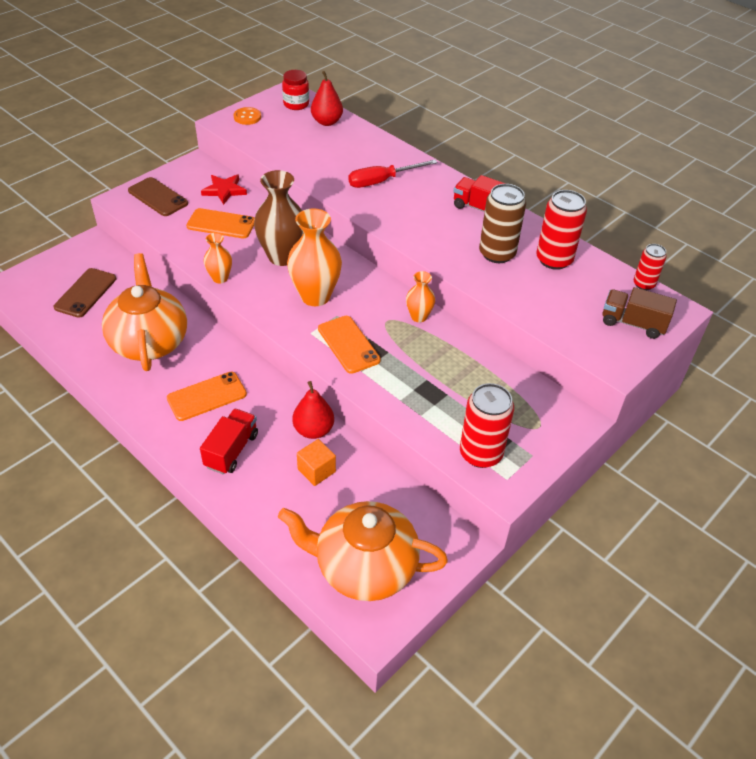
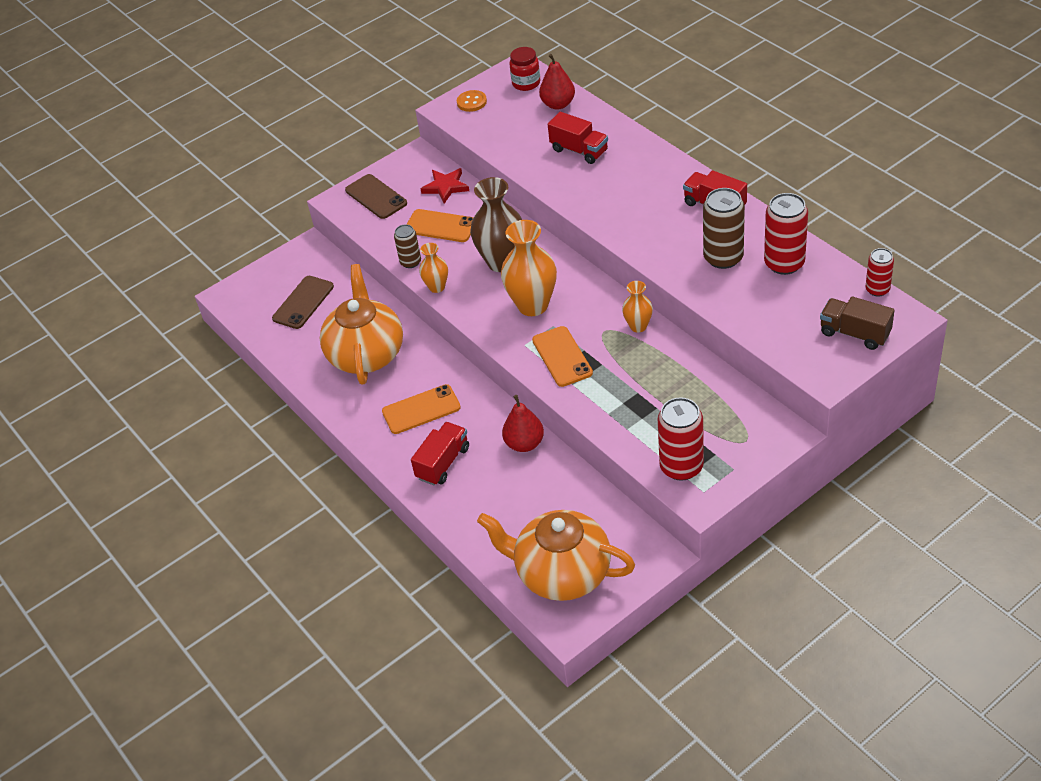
camera: 15 degrees right, 0 degrees up
(193, 255) = (410, 262): none -> brown can
(316, 470) = (524, 483): orange cube -> none
(350, 159) = (579, 150): none -> red truck
(382, 181) = (611, 175): red screwdriver -> none

